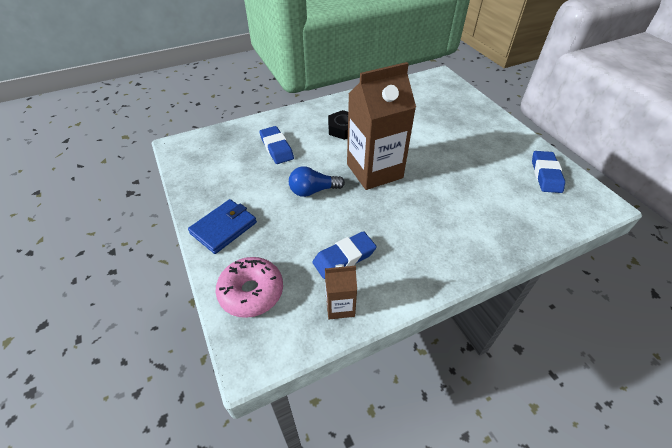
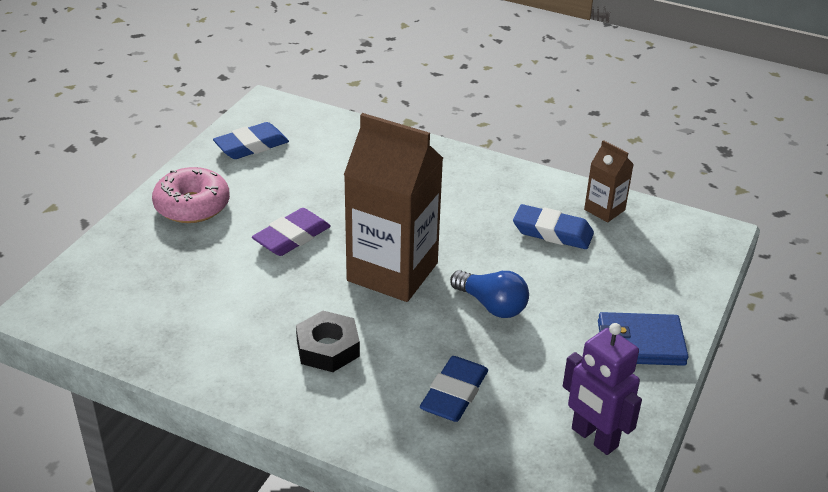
camera: 130 degrees left, 10 degrees down
(204, 172) = (594, 438): none -> purple robot
(251, 292) = (670, 269): pink donut -> pink donut (192, 206)
(435, 152) = (292, 237): none -> purple eraser

